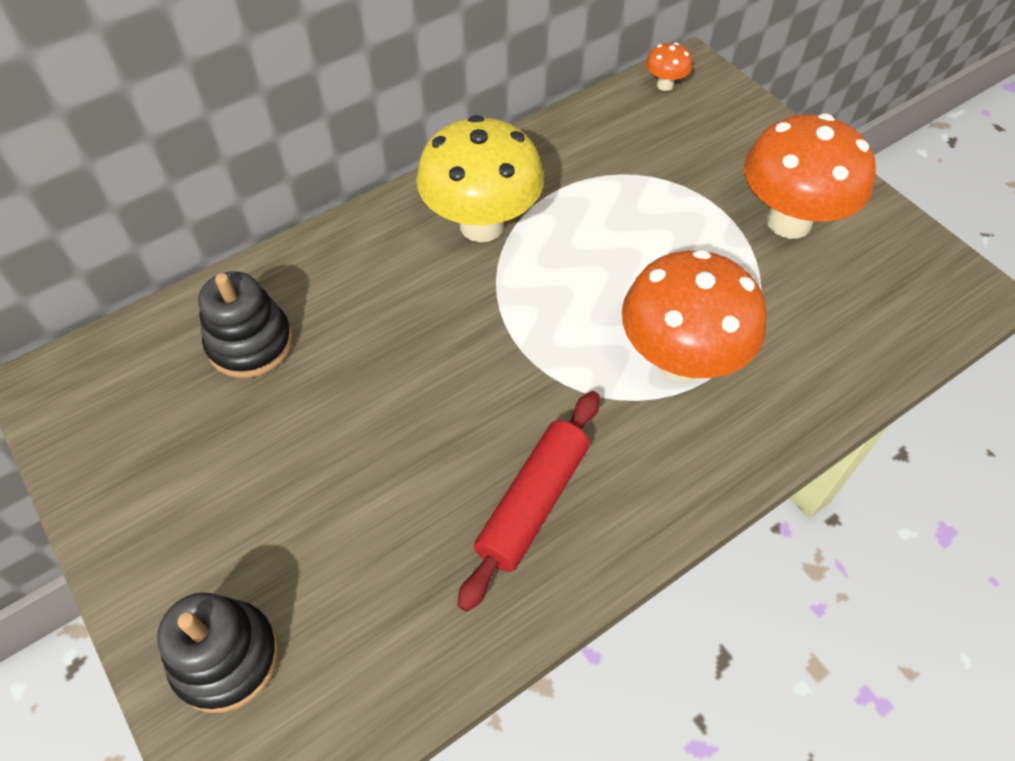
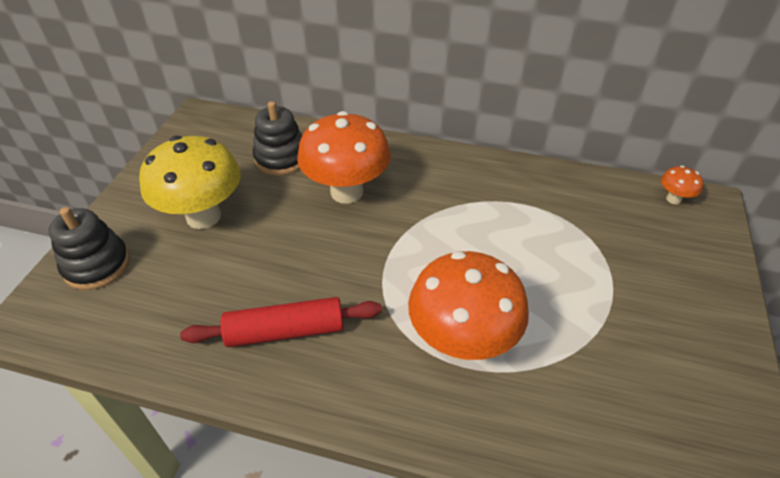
camera: 50 degrees right, 10 degrees down
(482, 225) = (453, 189): yellow mushroom -> yellow mushroom (203, 216)
(789, 222) = (654, 334): orange mushroom -> orange mushroom (346, 192)

